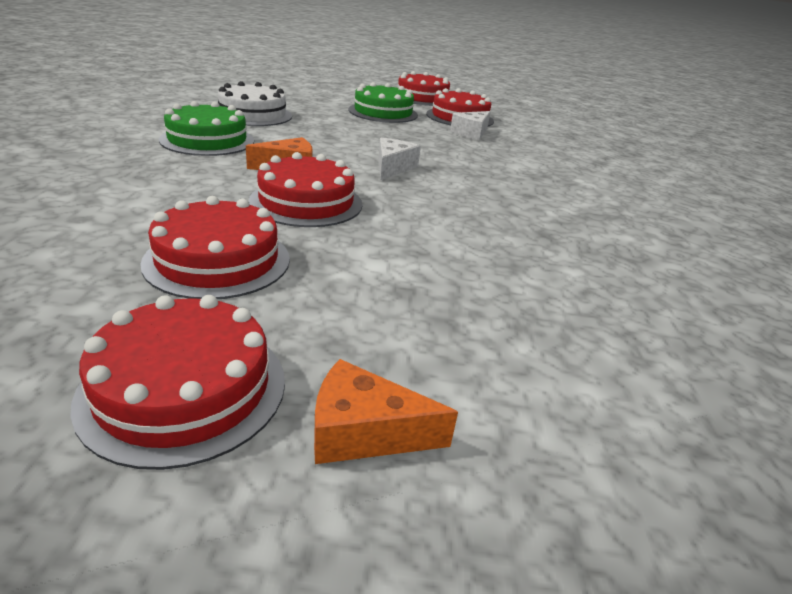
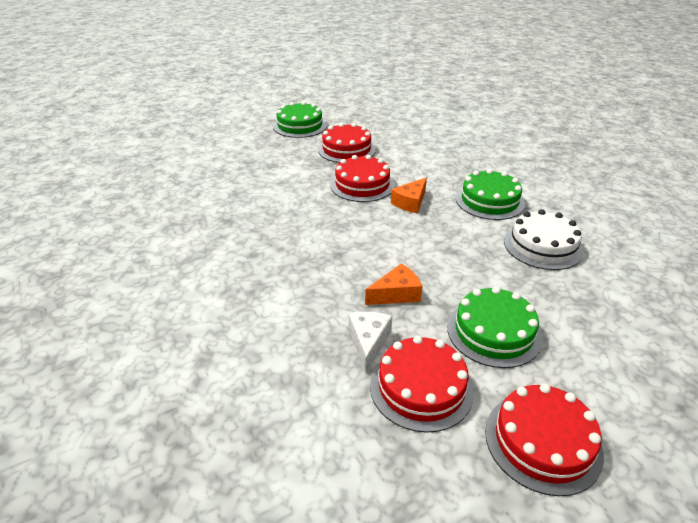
camera: 150 degrees right, 5 degrees up
(184, 388) = (300, 126): red cake -> green cake
(364, 432) = (250, 133): orange cheese -> orange cheese (396, 294)
(393, 168) = (362, 235): white cheese -> none

